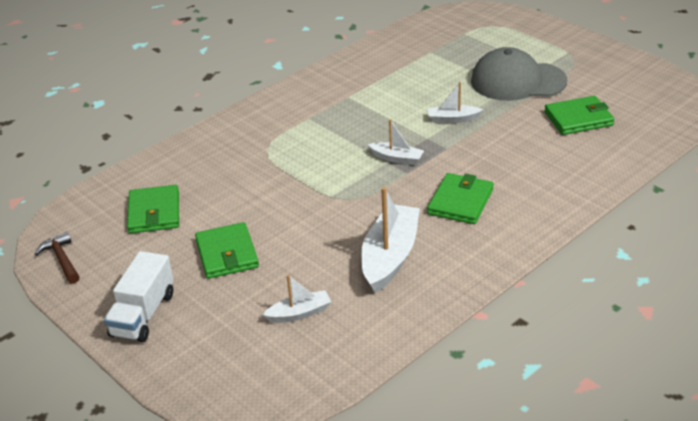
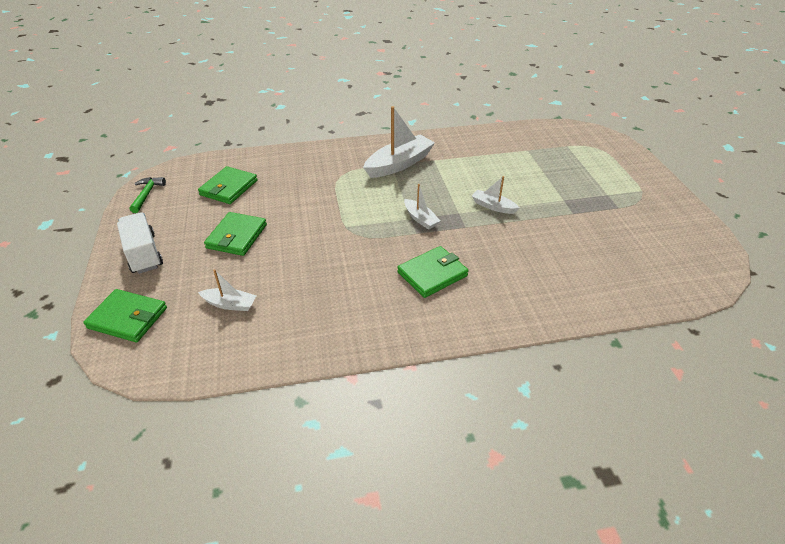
camera: 30 degrees right, 5 degrees up
(62, 259) = (147, 194): brown hammer -> green hammer
(143, 314) = (144, 254): white truck -> white truck turned 105 degrees clockwise
(390, 256) = (336, 292): white boat -> white boat (399, 164)
(517, 81) = (575, 197): grey cap -> none
(578, 119) = (598, 248): green wallet -> green wallet (127, 318)

